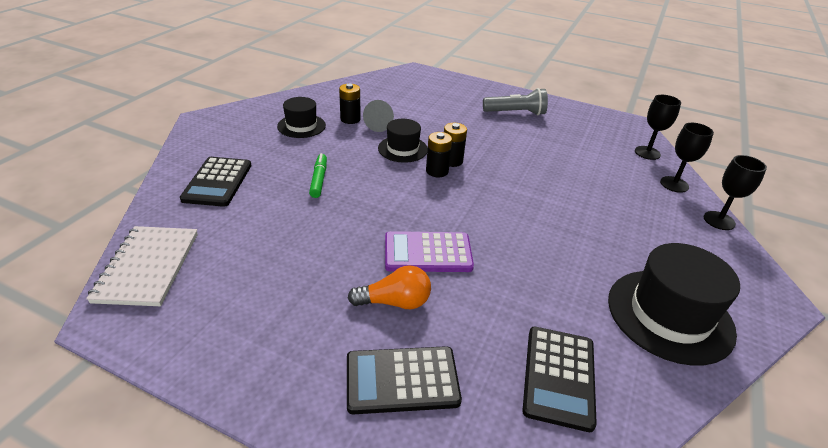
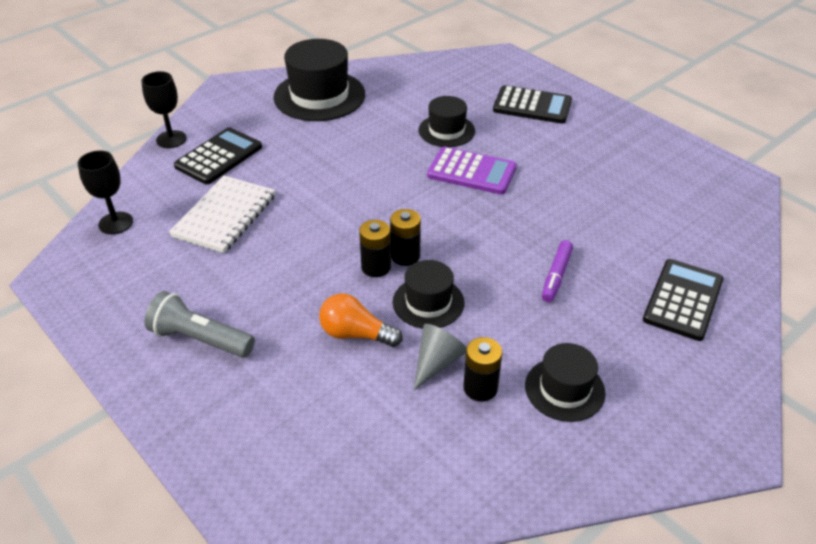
camera: 155 degrees left, 5 degrees up
(148, 267) = (730, 213): white notebook -> white notebook (224, 216)
(319, 179) = (556, 276): green marker -> purple marker
(395, 302) = (518, 144): orange light bulb -> orange light bulb (356, 334)
(486, 300) = (446, 131): none -> black hat
(559, 377) = (431, 87): black calculator -> black calculator (219, 157)
(674, 184) = (152, 179): black goblet -> none

